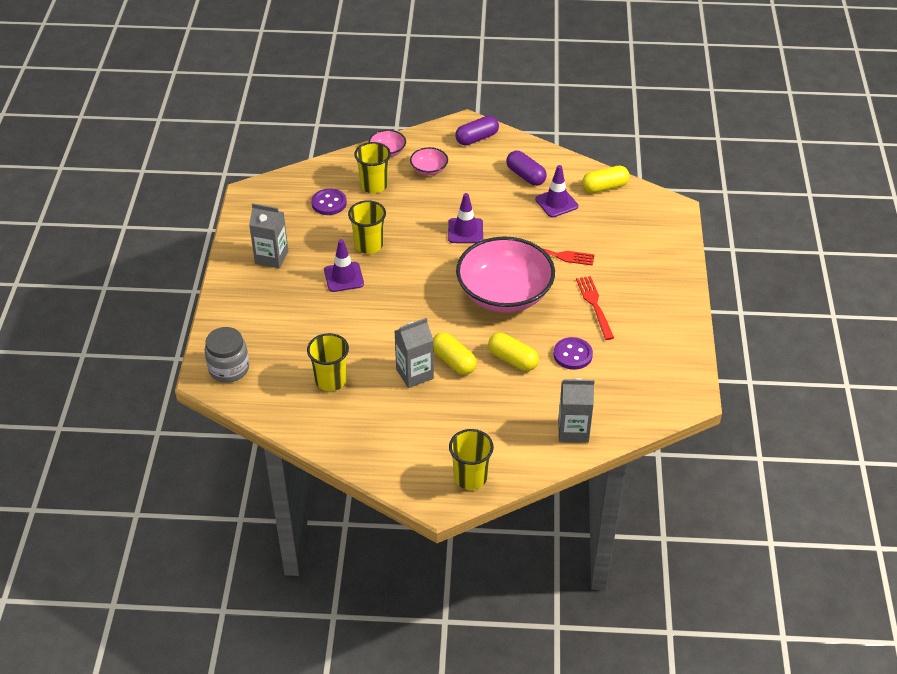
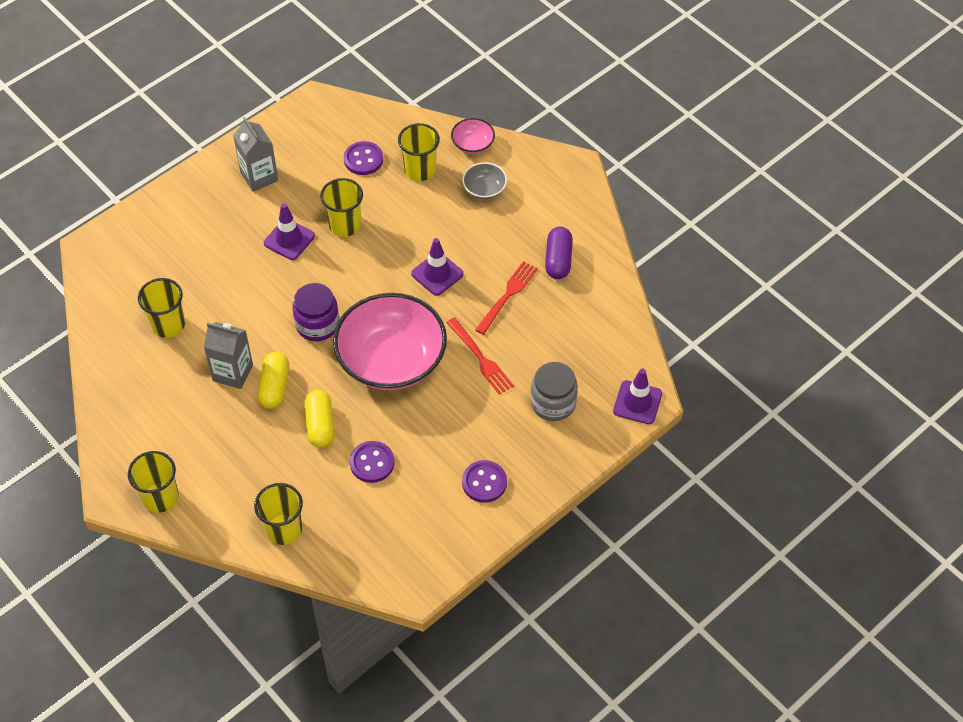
camera: 45 degrees right, 10 degrees up
(229, 368) = (113, 252): grey jar -> grey jar (553, 403)
(429, 169) = (484, 189): pink bowl -> grey bowl
(430, 309) = (317, 324): none -> purple jar
(477, 138) = (565, 189): purple capsule -> none
(556, 203) = (549, 308): purple traffic cone -> purple traffic cone (637, 402)
(573, 430) = (284, 529): grey carton -> yellow cup
(594, 305) = (450, 433): red fork -> red fork (507, 295)
(604, 187) = (613, 327): yellow capsule -> none
(650, 314) = (484, 482): none -> purple button

